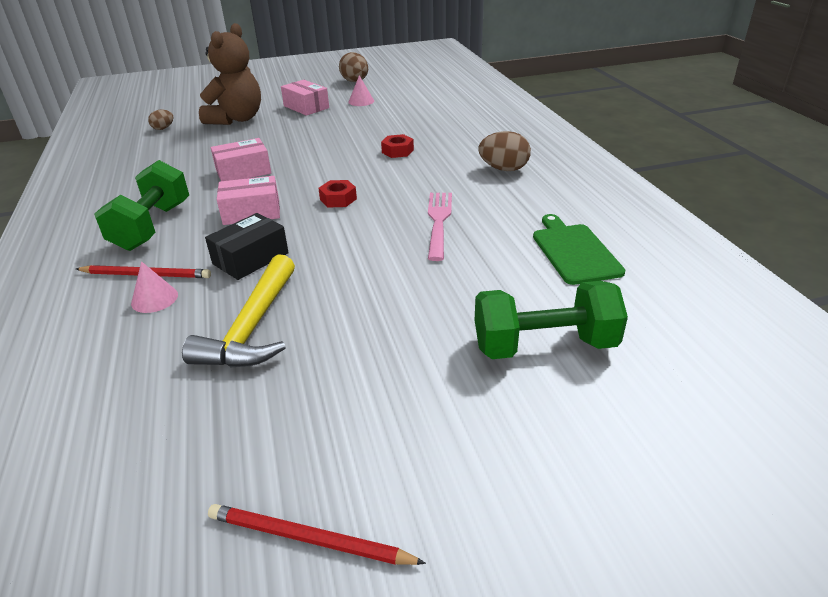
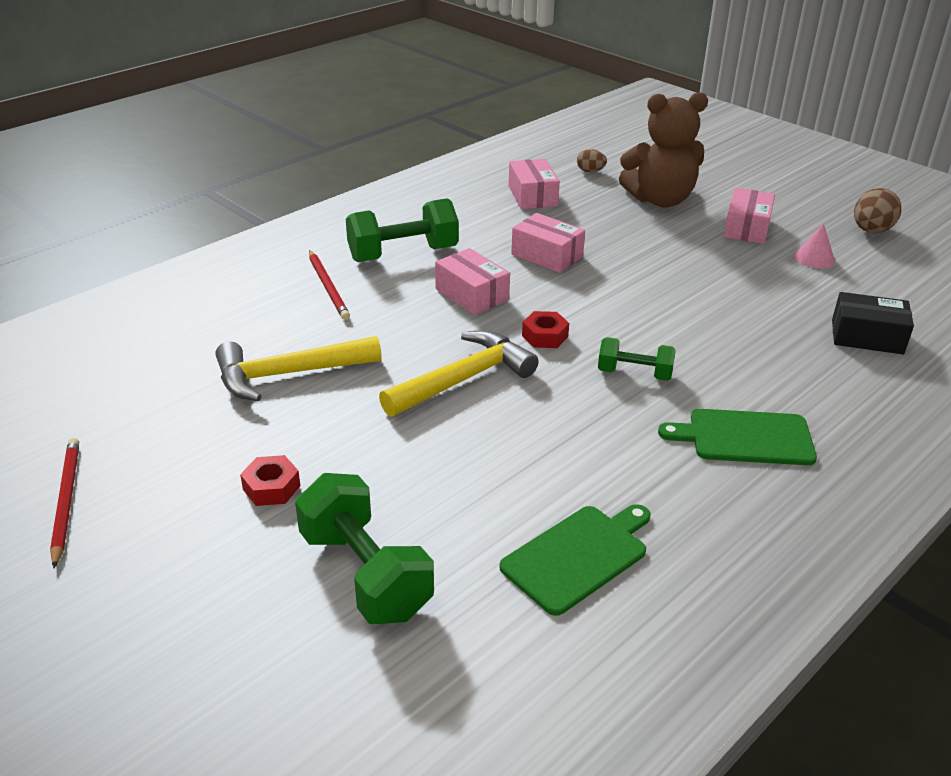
camera: 60 degrees right, 0 degrees up
(154, 299) = (298, 307): pink cone -> none
(159, 155) = (532, 196): none -> pink box
(250, 258) = (391, 329): black box -> black box (867, 337)
(353, 243) = (463, 379): none -> yellow hammer
(397, 151) = (702, 335): red nut -> red nut (271, 487)
(413, 182) = (634, 374): none -> green dumbbell
(439, 222) = (557, 424): pink fork -> none
(503, 169) = (745, 437): brown egg -> green cutting board

